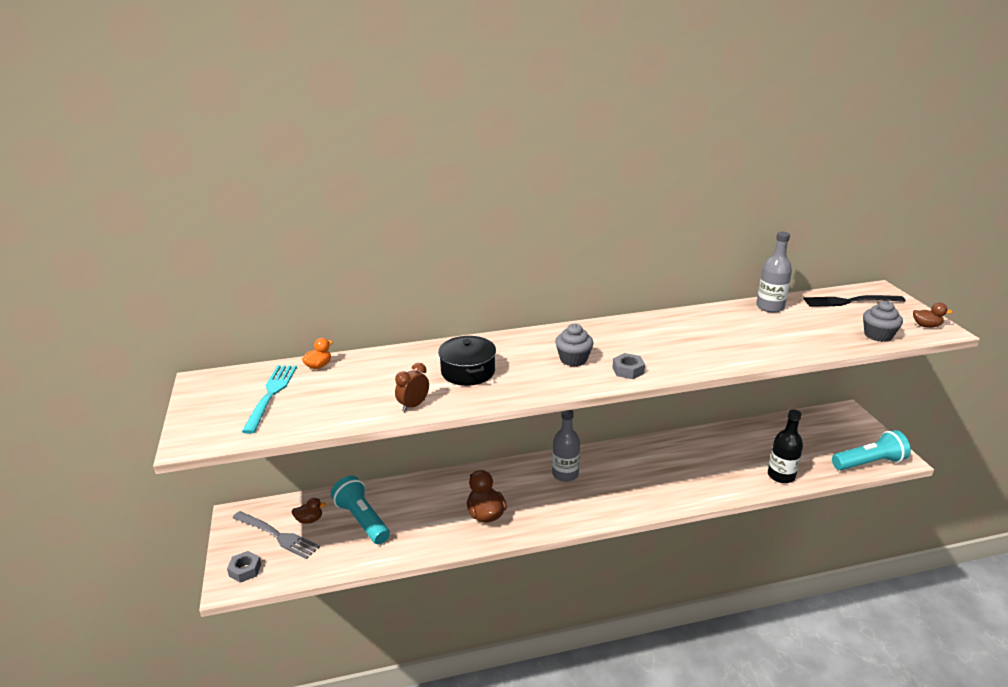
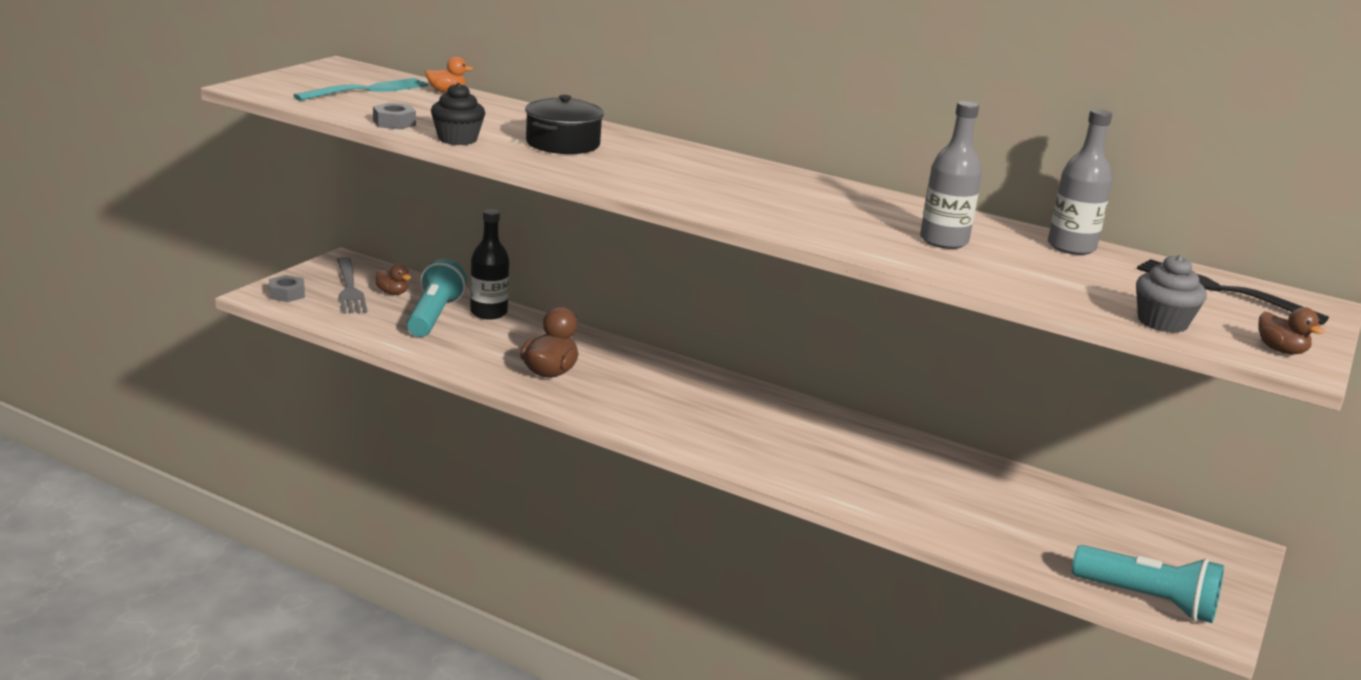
camera: 40 degrees right, 5 degrees down
(413, 405) = (457, 139): brown clock -> black cupcake
(565, 474) = (696, 391): grey bottle -> grey bottle (943, 241)
(573, 359) = (690, 178): grey cupcake -> none
(628, 370) = (726, 206): grey nut -> grey nut (394, 123)
(781, 475) = (973, 535): black bottle -> black bottle (488, 313)

